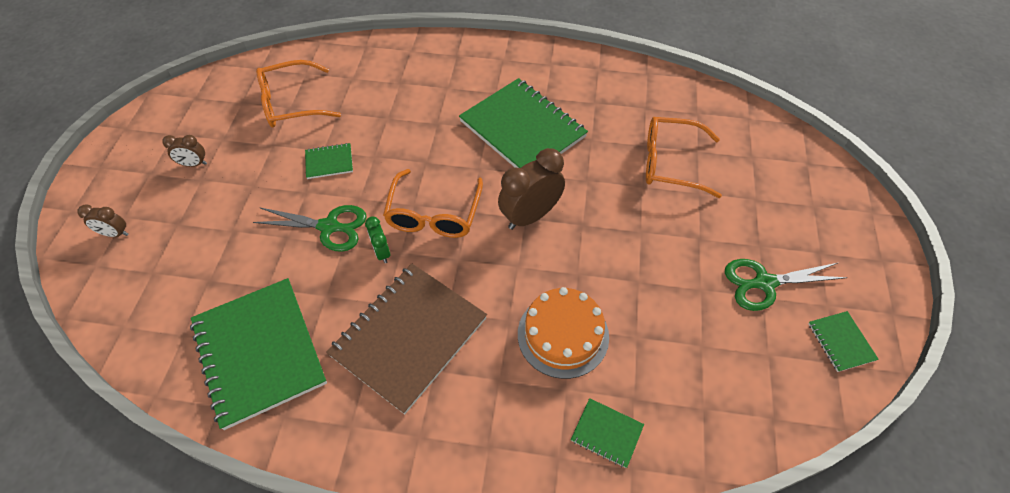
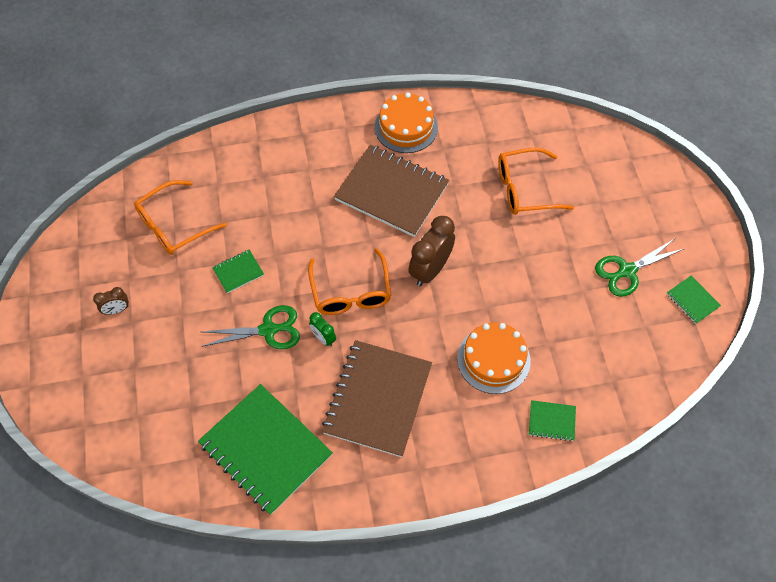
camera: 20 degrees left, 5 degrees up
(115, 233) = (84, 393): brown clock -> none
(522, 129) = (391, 192): green notebook -> brown notebook
(564, 74) = (406, 127): none -> orange cake

